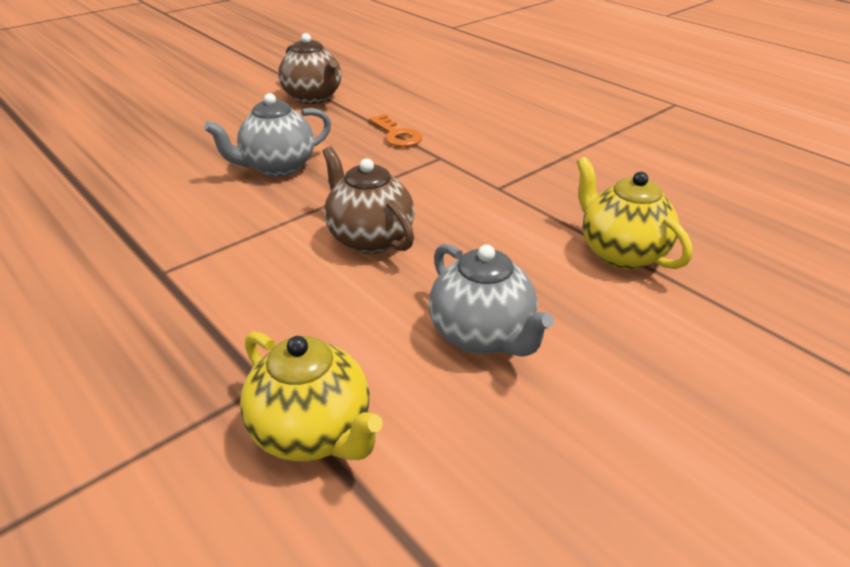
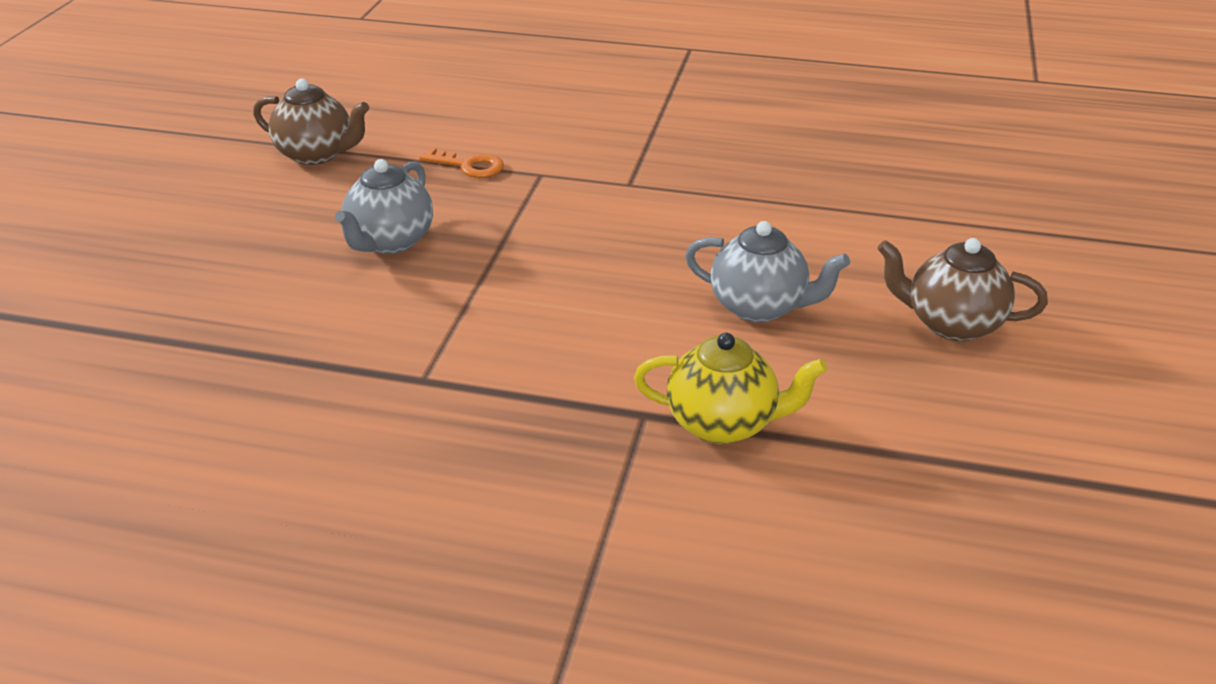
camera: 35 degrees left, 0 degrees up
(369, 238) = (575, 272): brown teapot -> brown teapot (951, 324)
(621, 253) = (787, 203): yellow teapot -> none

